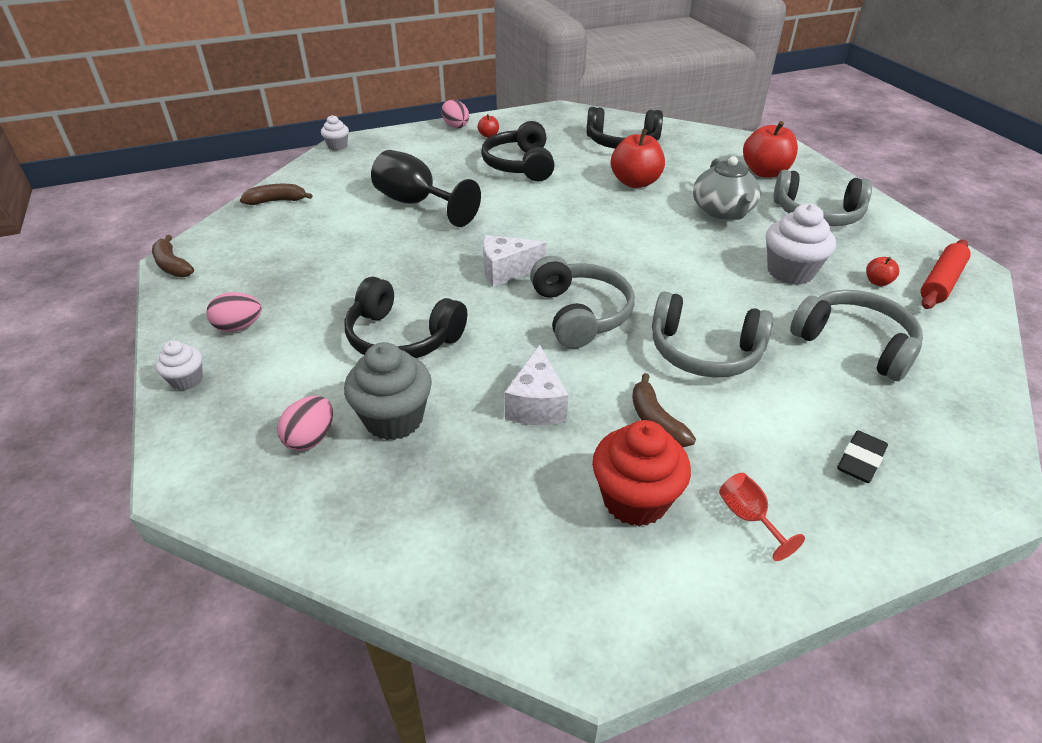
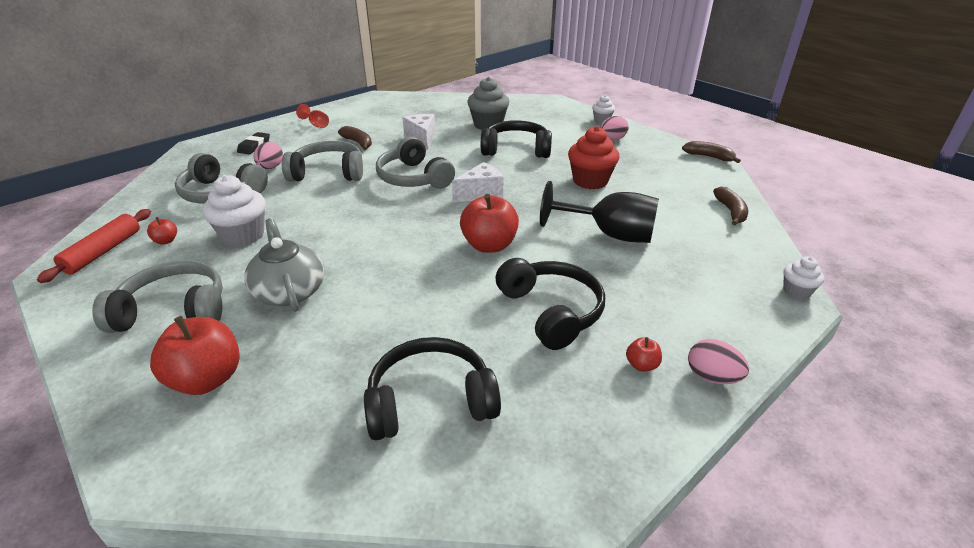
camera: 160 degrees right, 5 degrees down
(277, 201) = (730, 211): brown banana -> brown banana turned 60 degrees counterclockwise
(311, 438) = (518, 115): pink egg -> pink egg (271, 167)
(635, 182) = (395, 314): red apple -> red apple (489, 245)
(635, 500) = (366, 122): red cupcake -> red cupcake (590, 181)

